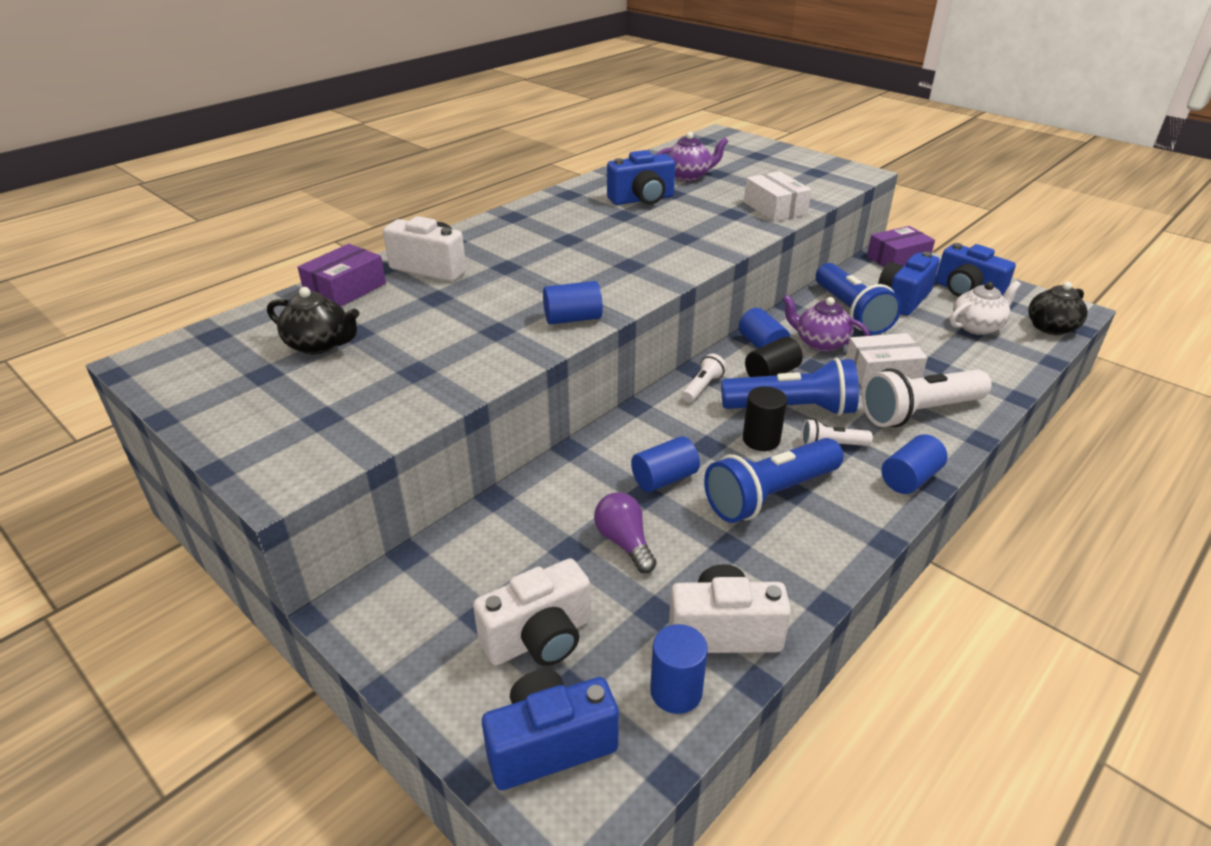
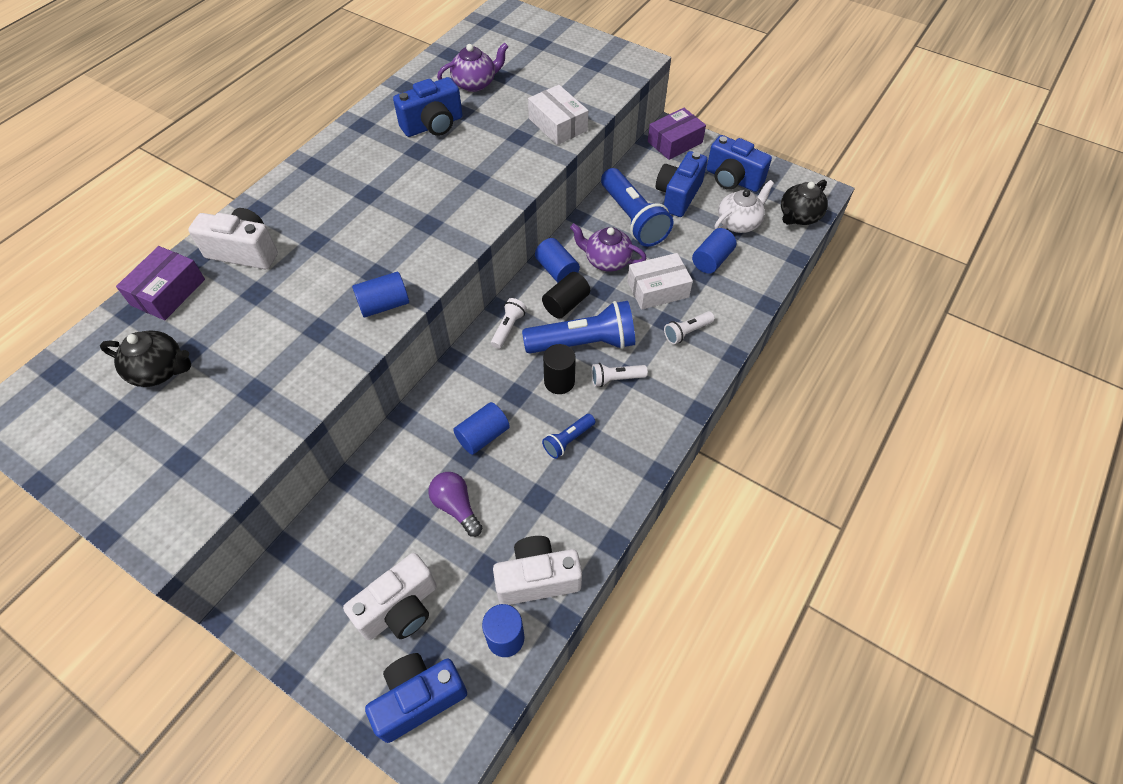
camera: 10 degrees left, 20 degrees up
(770, 495) = (568, 440): blue flashlight -> blue flashlight, size x0.49
(910, 478) = (677, 406): blue cylinder -> blue cylinder (712, 260)
(919, 412) = (687, 332): white flashlight -> white flashlight, size x0.49

